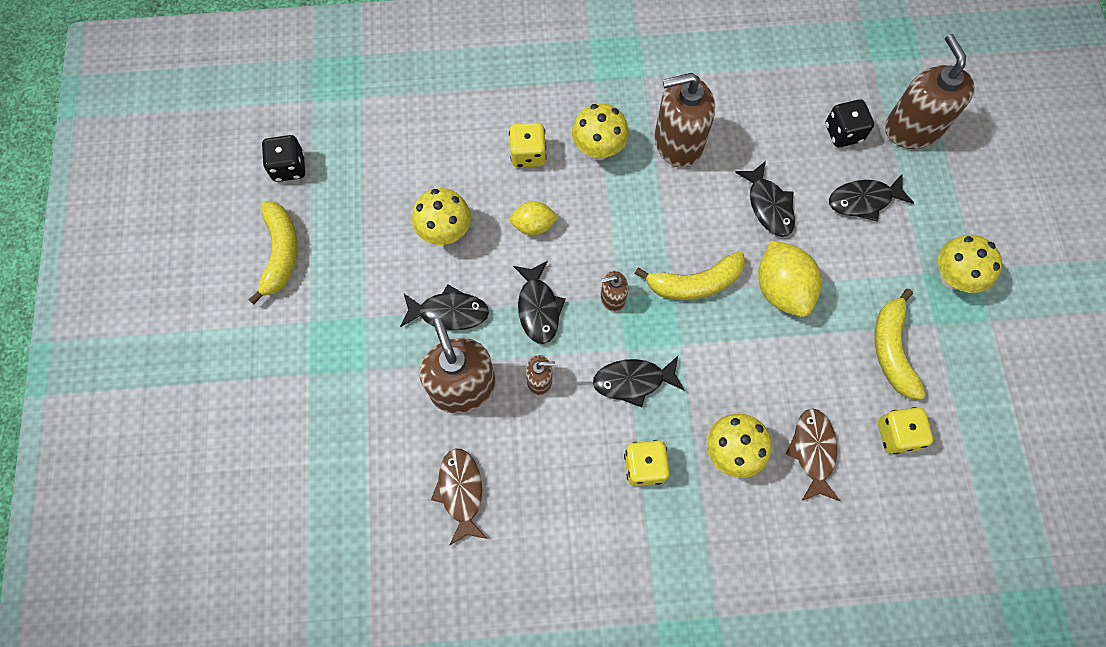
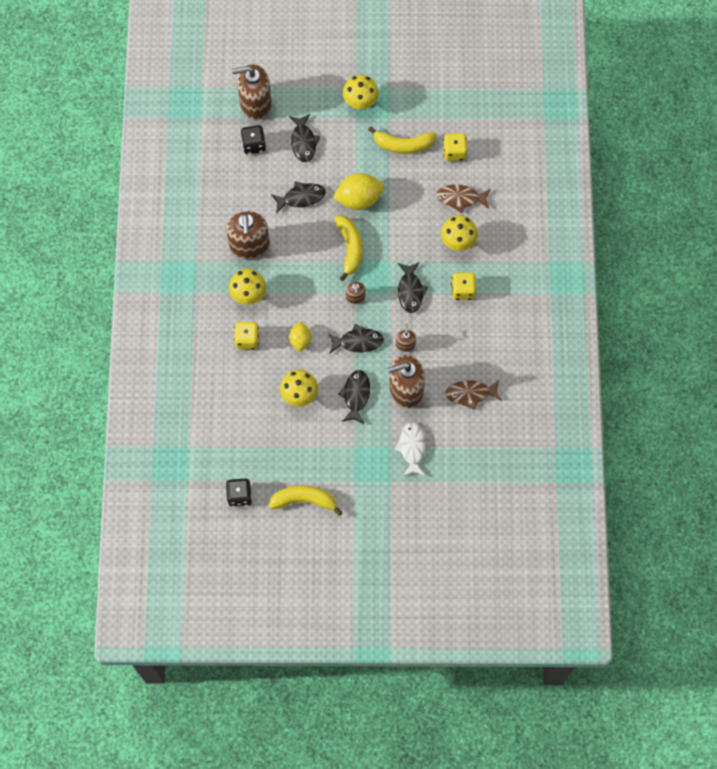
camera: 85 degrees left, 0 degrees up
(365, 404) = (412, 448): none -> white fish

